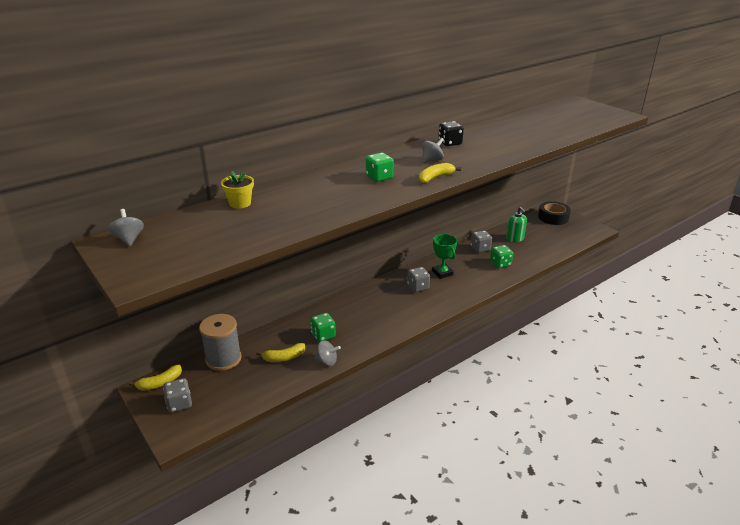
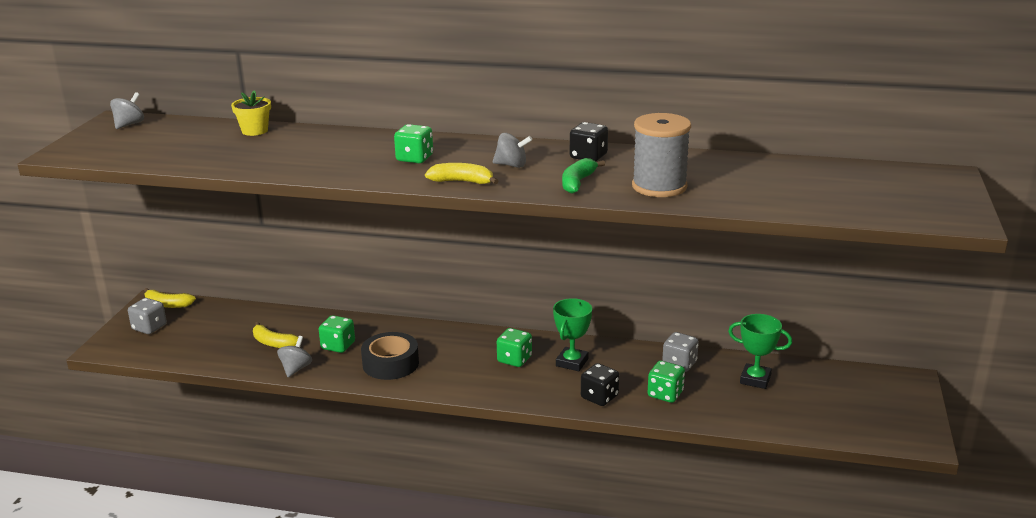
camera: 50 degrees right, 5 degrees down
(223, 359) = (235, 315): grey spool -> grey spool (659, 186)
(327, 361) = (296, 369): grey spinning top -> grey spinning top turned 135 degrees counterclockwise
(418, 287) = (514, 359): grey dice -> green dice
(480, 156) = (577, 183): none -> green banana
(482, 280) = (599, 397): none -> black dice
(515, 238) = (755, 379): green soap dispenser -> green trophy
(553, 217) = (882, 387): black tape -> black tape (390, 364)

